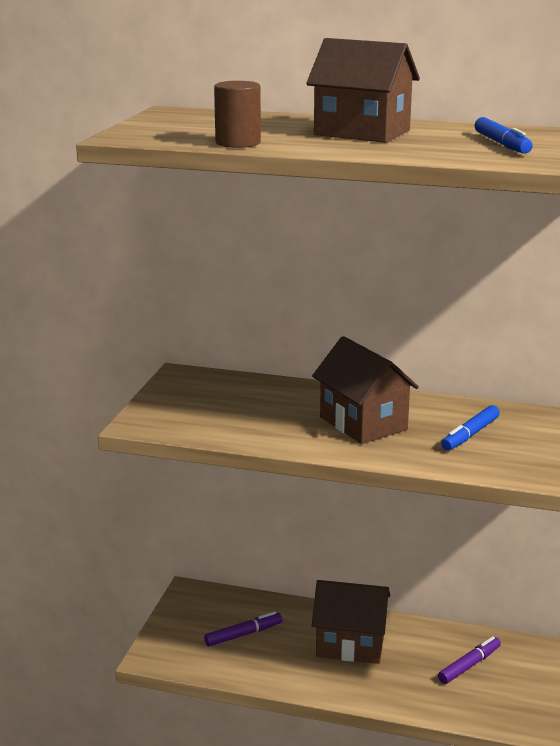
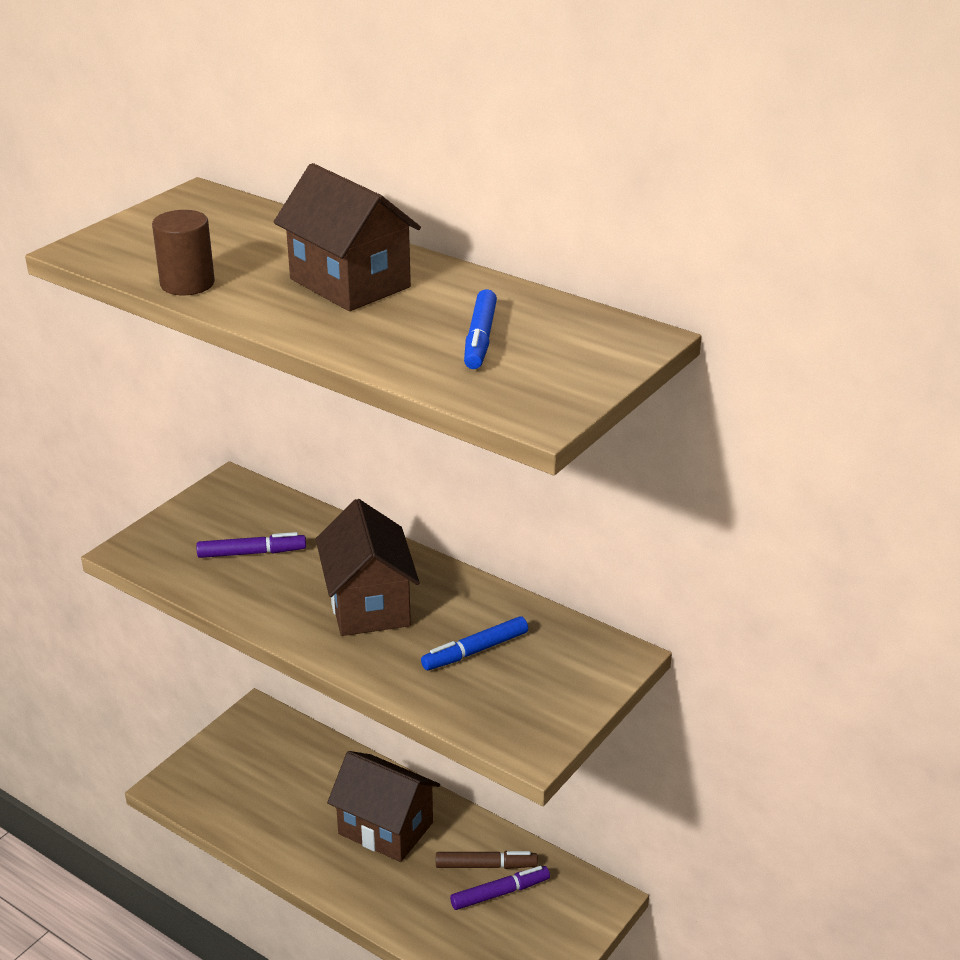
camera: 20 degrees right, 10 degrees up
(243, 634) = (279, 784): purple marker -> purple marker (251, 553)
(445, 650) = (485, 865): none -> brown marker

